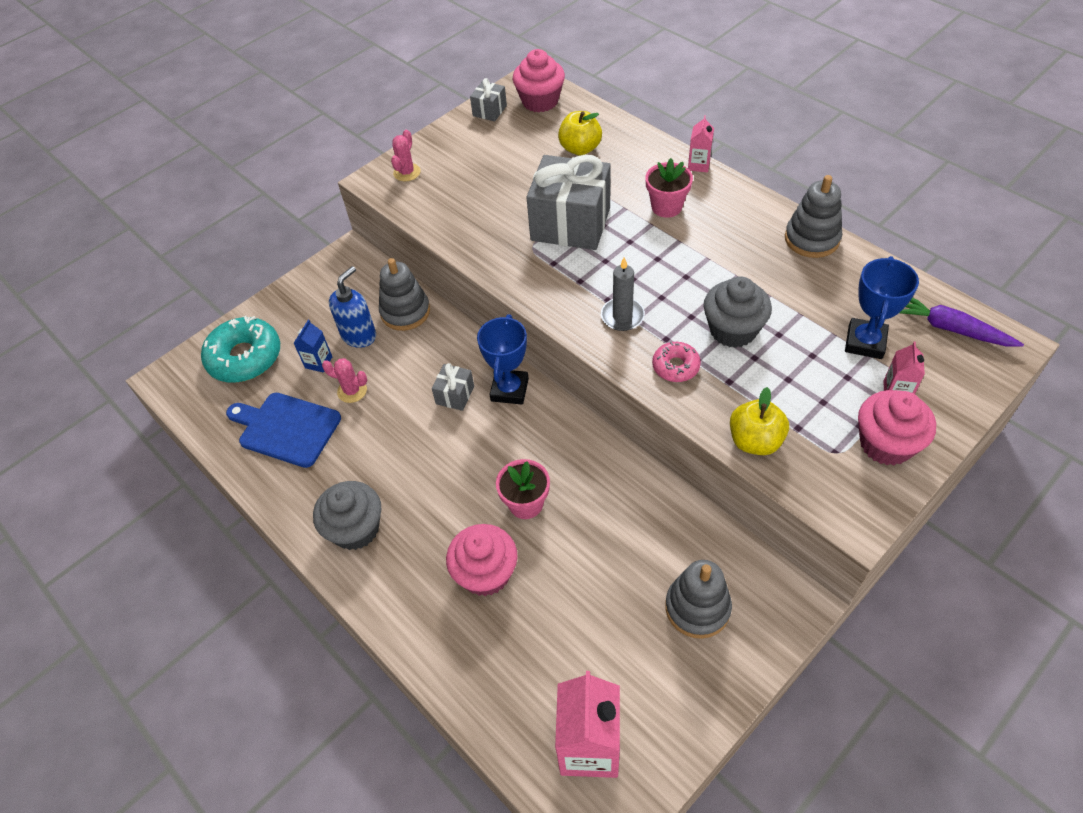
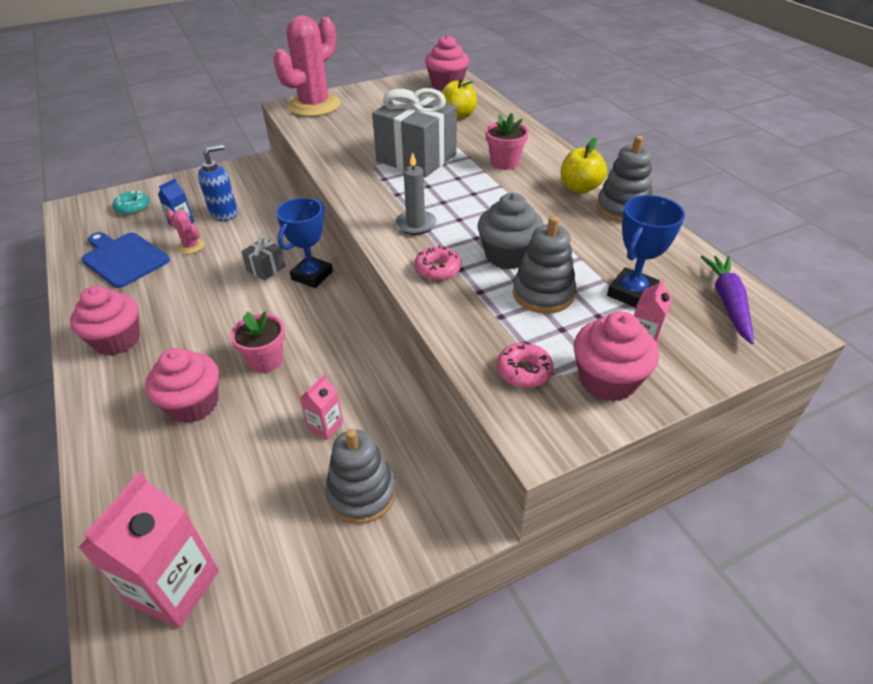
camera: 15 degrees right, 10 degrees down
(245, 357) = (133, 207): turquoise donut -> turquoise donut, size x0.53
(355, 529) = (117, 340): grey cupcake -> pink cupcake
(405, 312) = (270, 206): grey stacking toy -> grey stacking toy (543, 293)
(407, 172) = (314, 105): pink cactus -> pink cactus, size x2.31
(489, 111) = (404, 83): grey gift -> none
(699, 165) = (550, 142): pink carton -> pink carton (325, 426)
(755, 441) = (474, 343): yellow apple -> yellow apple (580, 188)
(812, 457) = (524, 371): none -> pink donut
(950, 328) = (728, 302): purple carrot -> purple carrot turned 45 degrees clockwise

